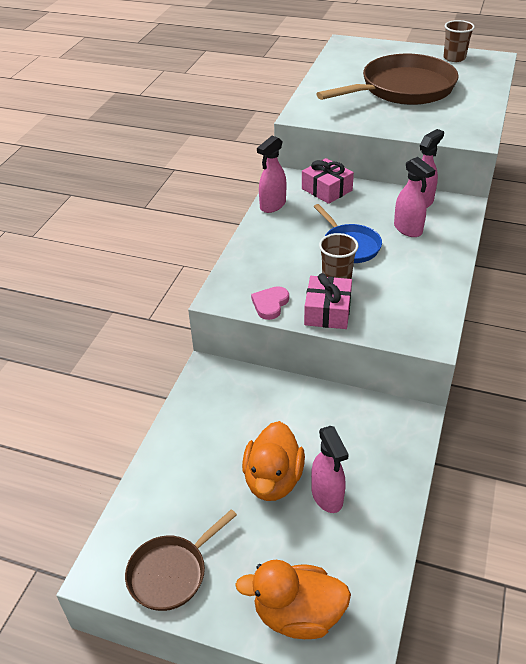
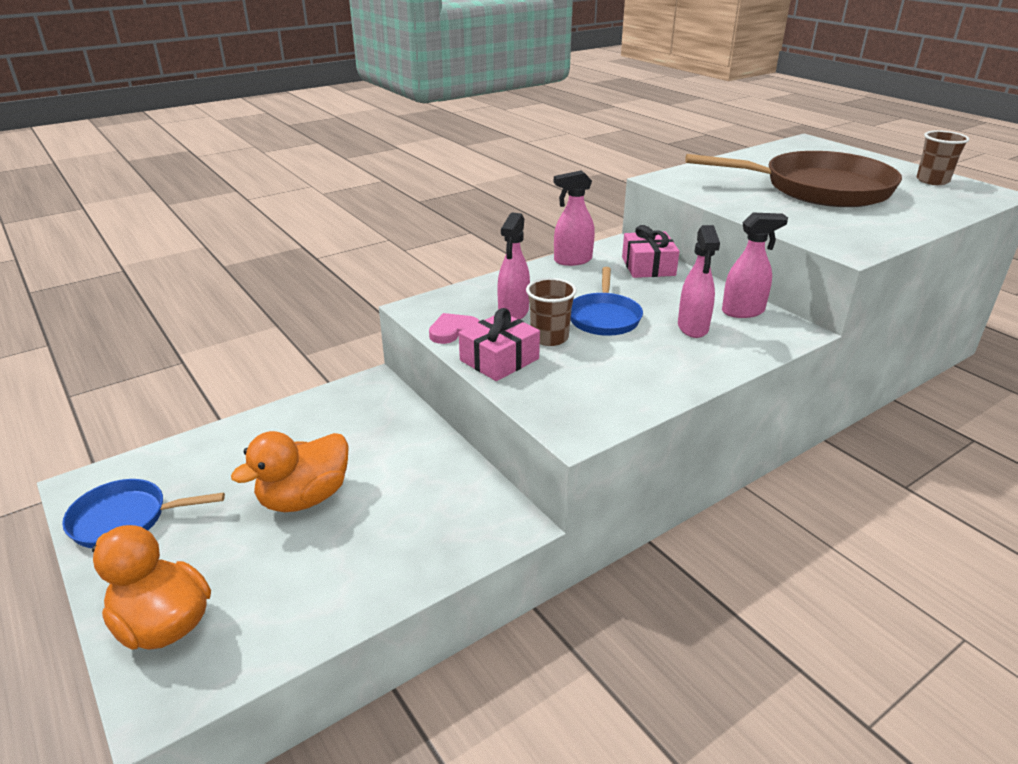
camera: 35 degrees right, 10 degrees down
(171, 572) = (126, 519): brown pan -> blue pan
(327, 496) = (330, 541): pink spray bottle -> pink spray bottle (513, 313)

